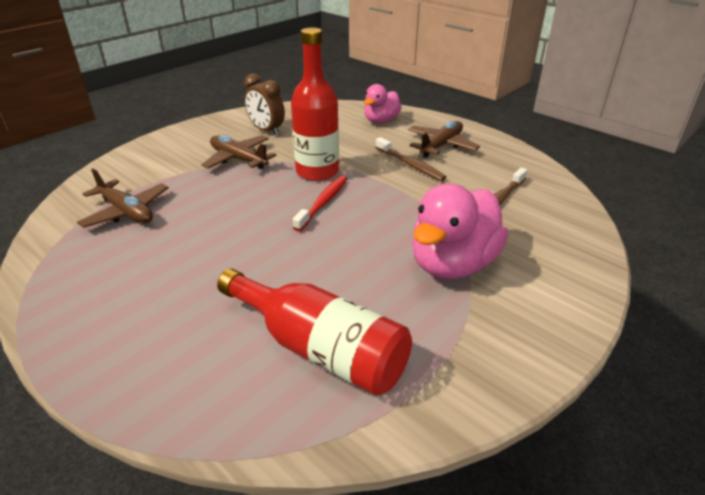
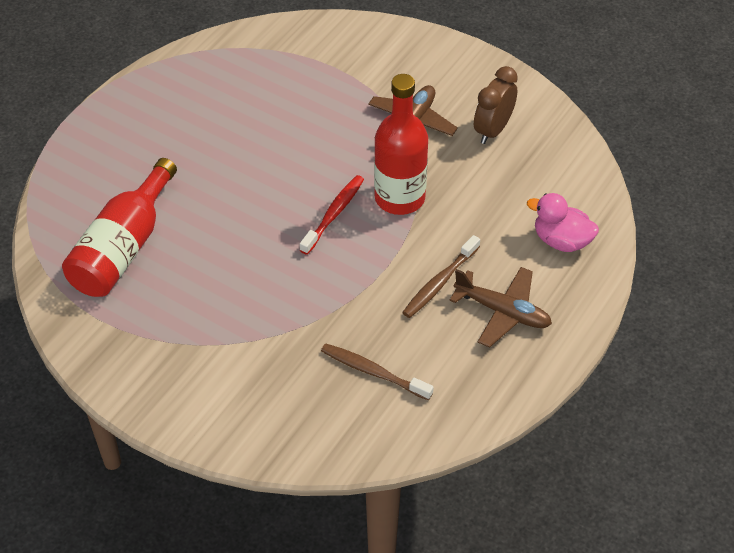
camera: 80 degrees right, 15 degrees up
(126, 212) = (287, 73): brown plane -> none
(323, 203) = (333, 214): red toothbrush -> red toothbrush turned 75 degrees counterclockwise
(452, 264) = (243, 330): pink duck -> none

